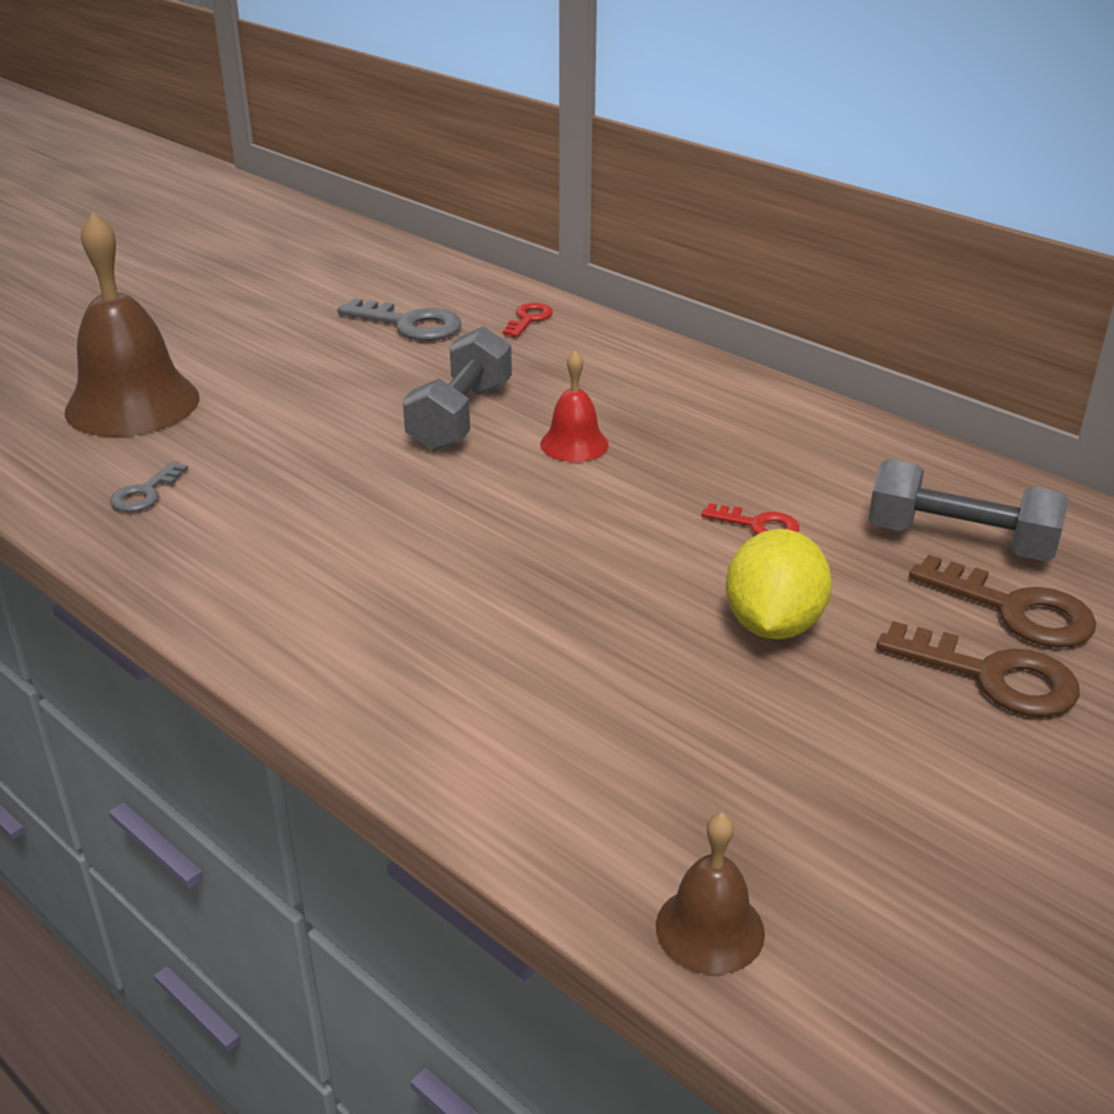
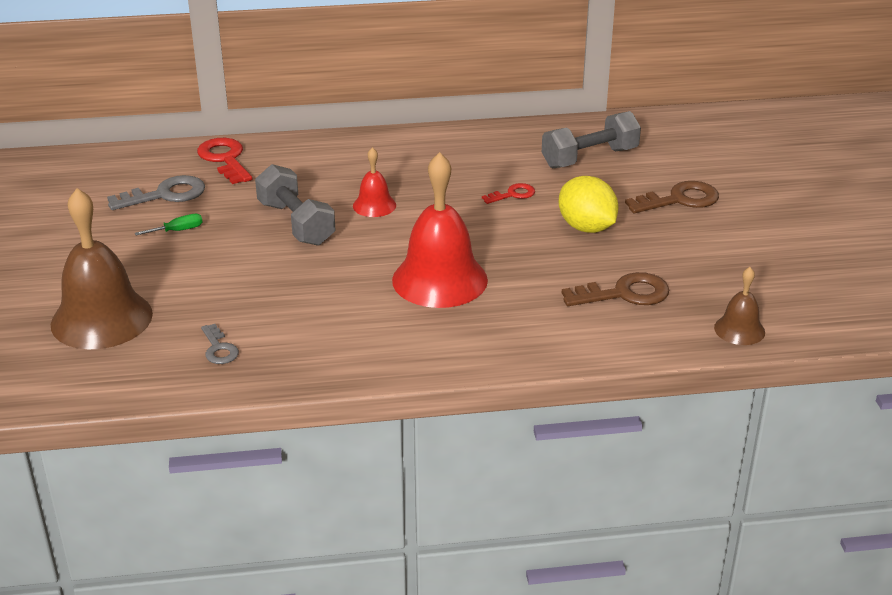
camera: 50 degrees left, 0 degrees up
(350, 362) = (178, 230): none -> green screwdriver
(471, 567) = (439, 280): none -> red bell
(529, 319) = (225, 159): red key -> red key, size x1.73
(1016, 610) = (648, 172): brown key -> brown key (624, 294)

